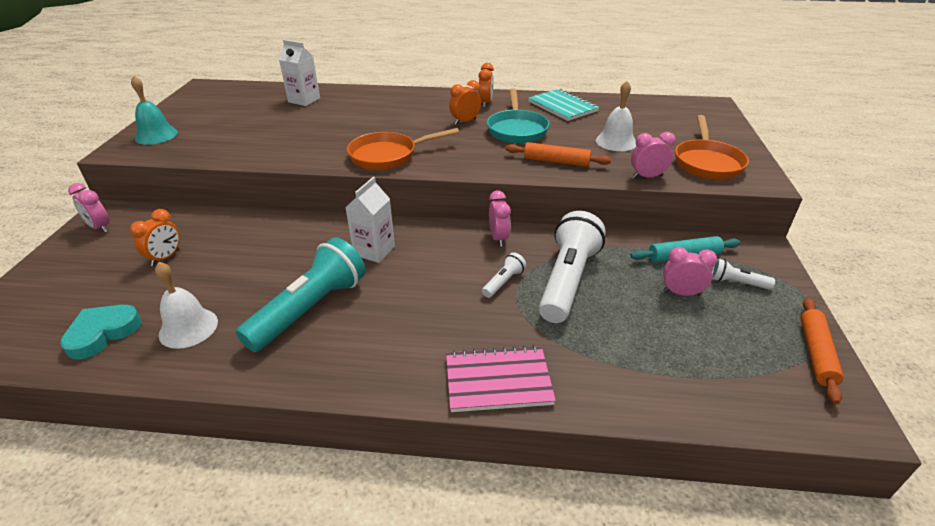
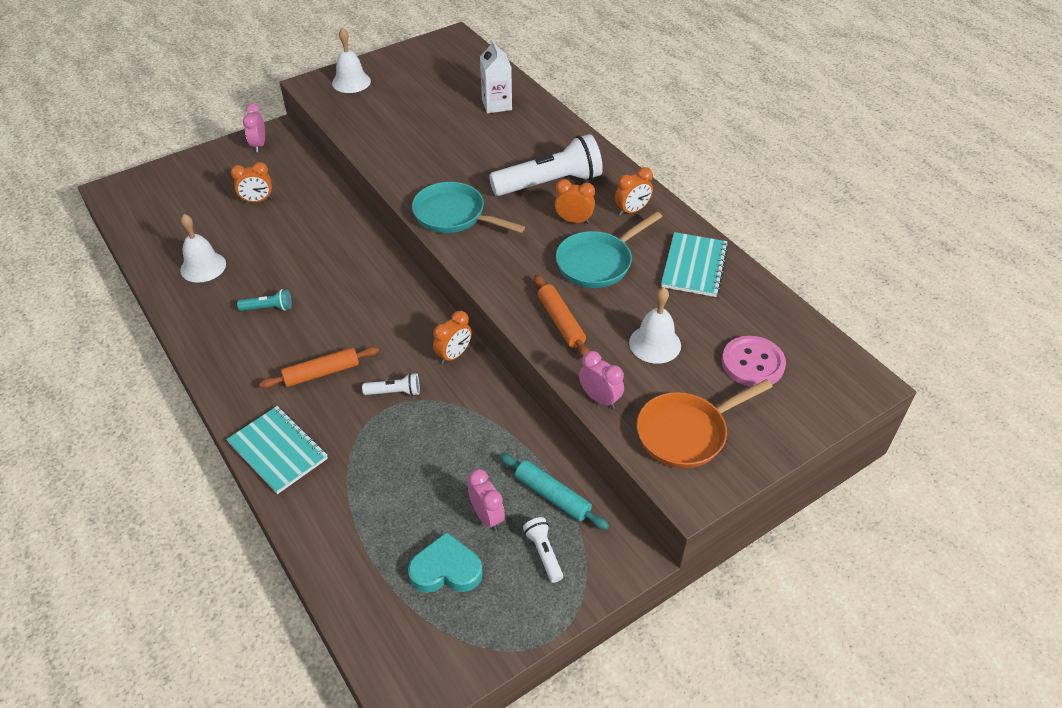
camera: 50 degrees right, 10 degrees up
(102, 333) = (168, 235): turquoise heart -> turquoise heart (446, 569)
(156, 135) = (351, 82): turquoise bell -> white bell
(310, 309) = (268, 308): turquoise flashlight -> turquoise flashlight, size x0.44
(374, 251) = (364, 294): white carton -> none
(387, 156) = (454, 215): orange pan -> turquoise pan
(498, 238) = (453, 355): pink clock -> orange clock
(498, 381) = (278, 451): pink notebook -> turquoise notebook
(567, 280) = (434, 431): white flashlight -> white flashlight (549, 183)
(666, 123) = (752, 363): none -> pink button
(816, 353) = (481, 647): orange rolling pin -> orange rolling pin (321, 373)

